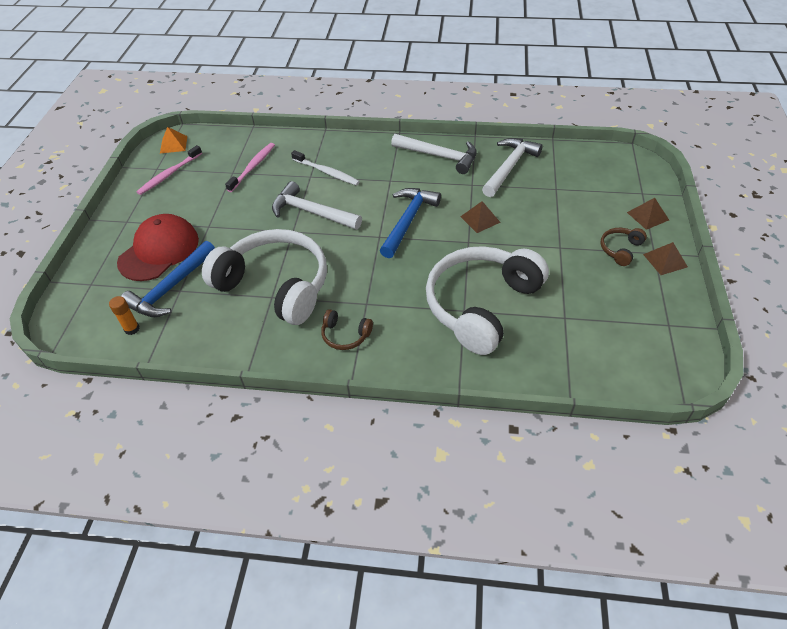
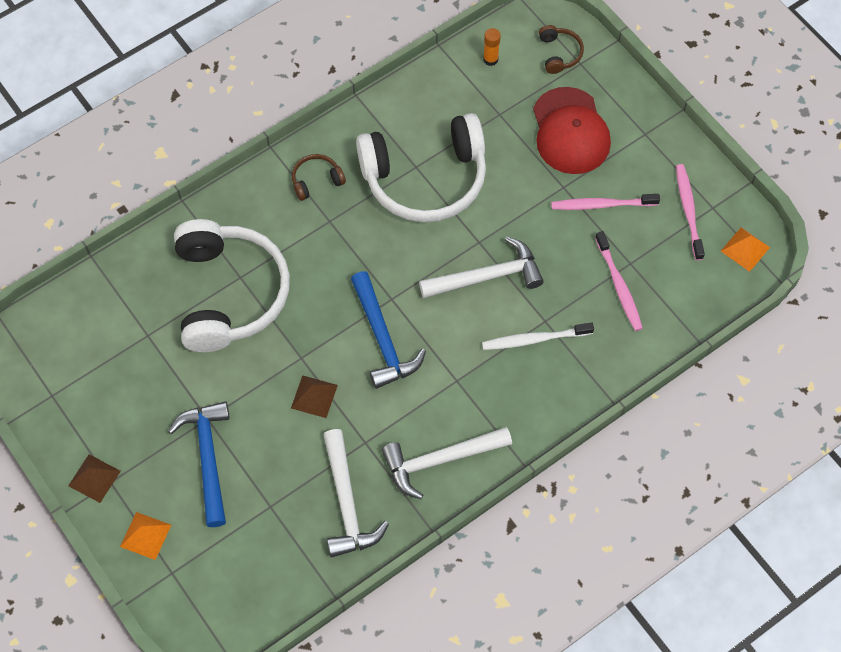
camera: 135 degrees right, 15 degrees up
(171, 288) = (509, 110): blue hammer -> blue hammer (208, 458)
(204, 205) = (601, 205): none -> pink toothbrush
(620, 249) = (146, 460): brown headphones -> brown headphones (559, 53)
(647, 216) = (145, 535): brown pyramid -> orange pyramid

